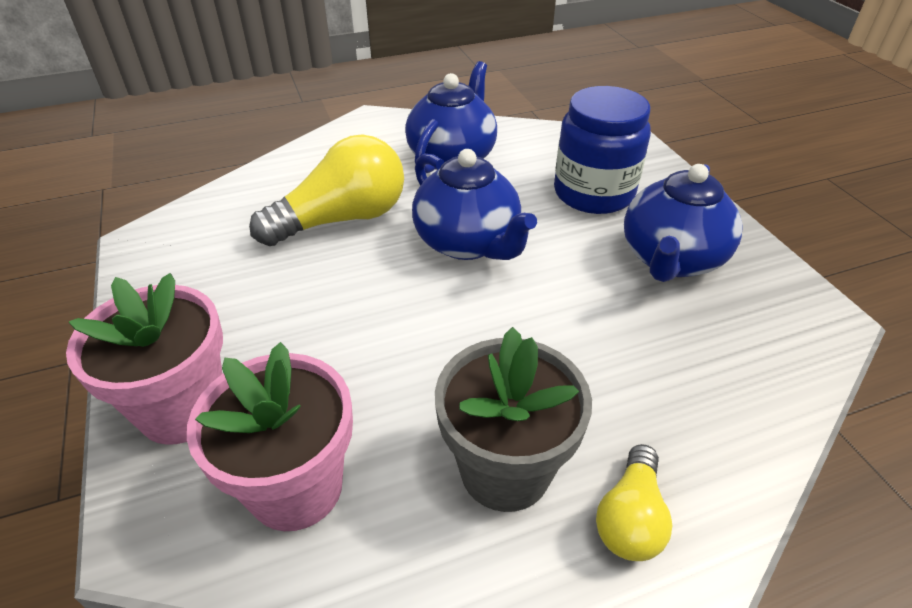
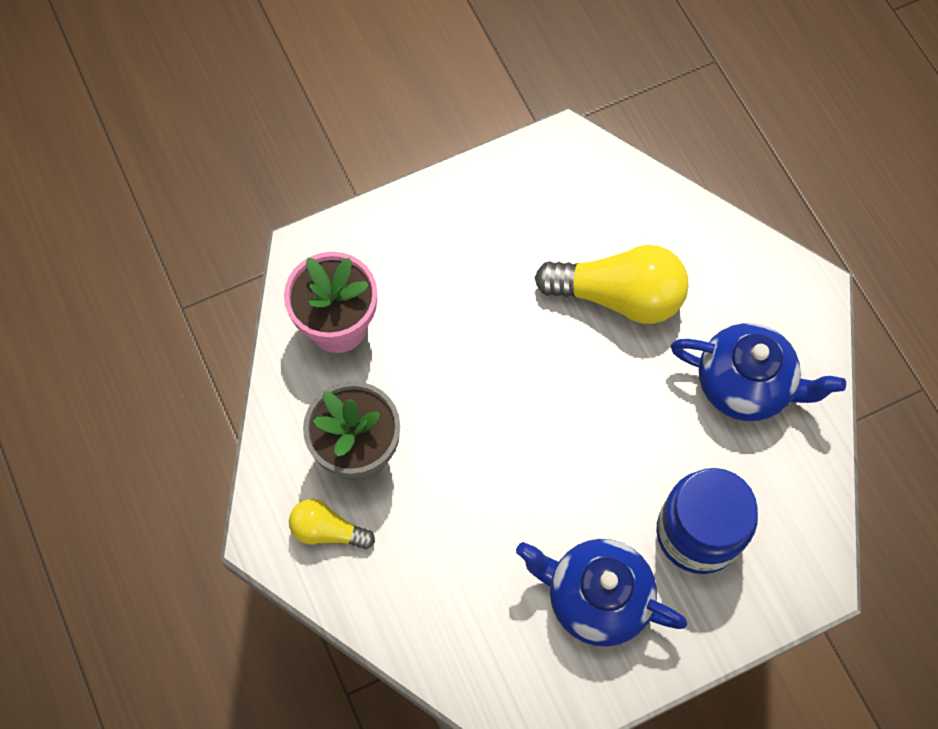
camera: 85 degrees right, 25 degrees up
(183, 409) = (393, 239): pink flower pot -> none
(342, 219) = (618, 296): yellow light bulb -> yellow light bulb turned 45 degrees counterclockwise
(468, 243) = (597, 411): blue teapot -> none

